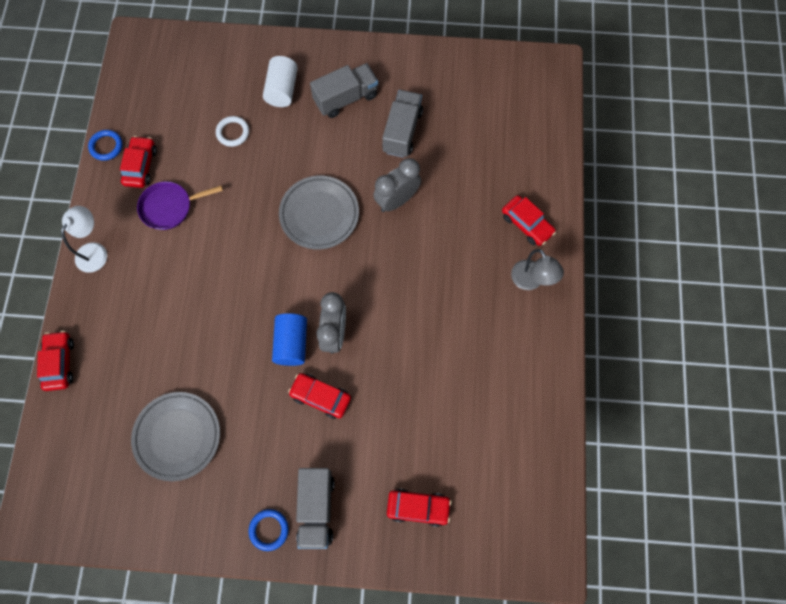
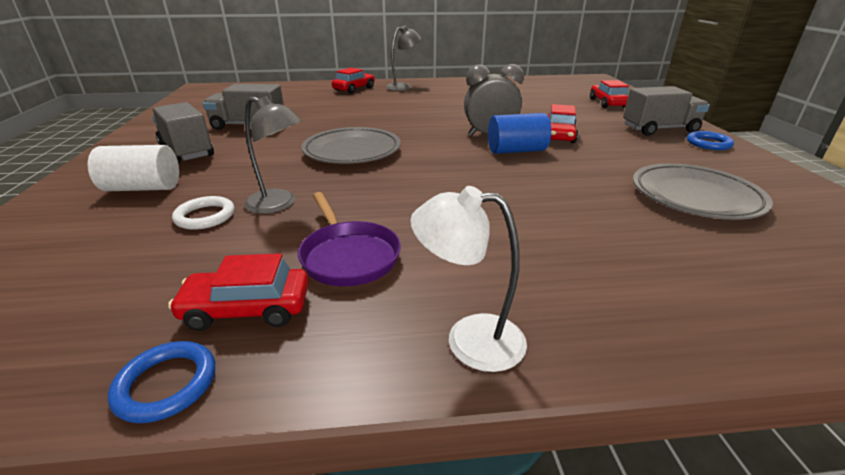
camera: 100 degrees left, 40 degrees down
(59, 363) = (744, 338): red car -> none
(238, 170) = (279, 204): none -> grey lamp
(397, 200) = (332, 123): grey clock -> none

